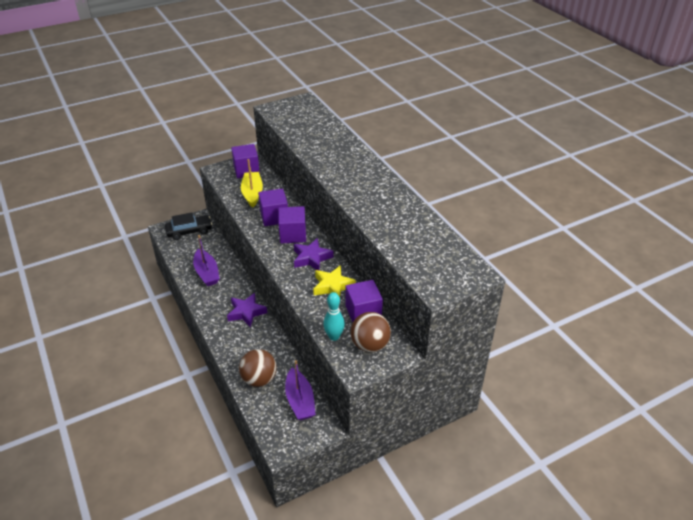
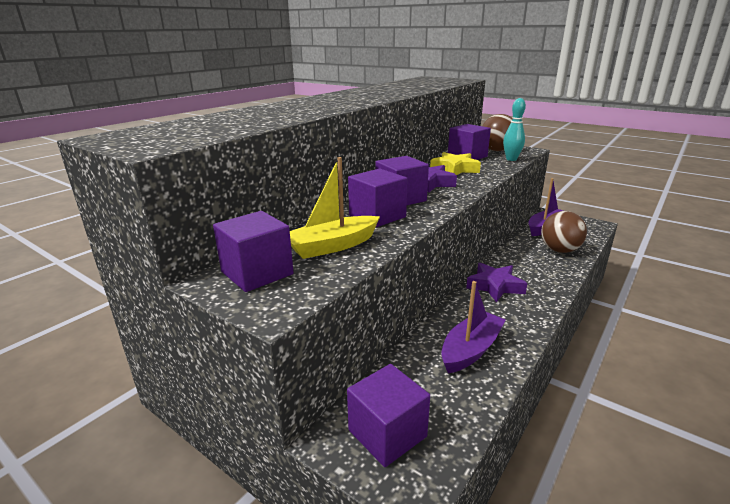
camera: 115 degrees left, 15 degrees down
(189, 231) = (387, 433): black car -> purple cube

